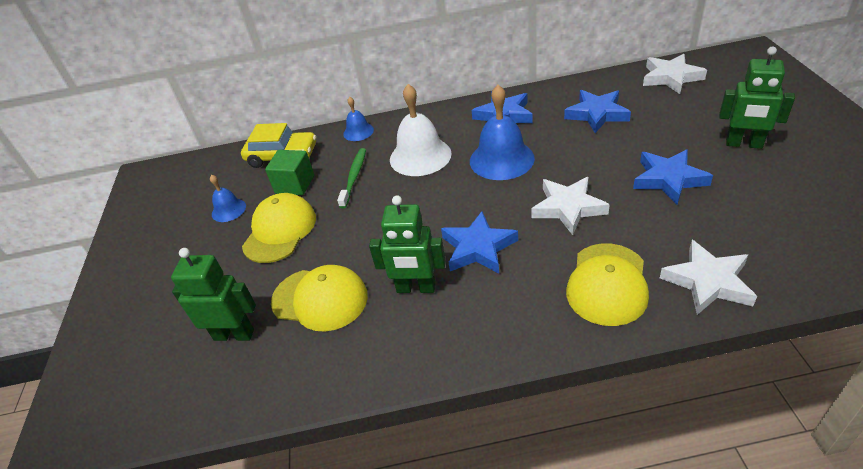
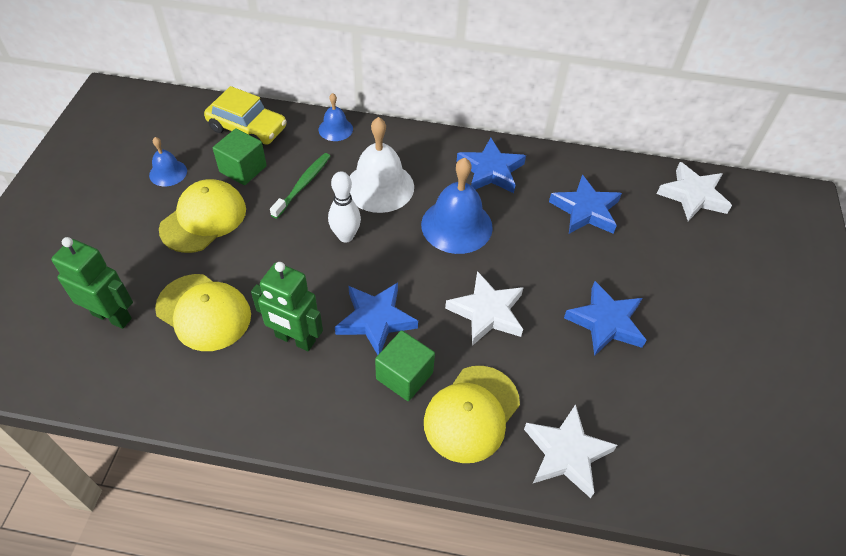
camera: 10 degrees right, 10 degrees up
(413, 199) = (346, 236): none -> white bowling pin
(530, 278) = (404, 376): none -> green cube
(743, 144) = (710, 313): green robot -> none

